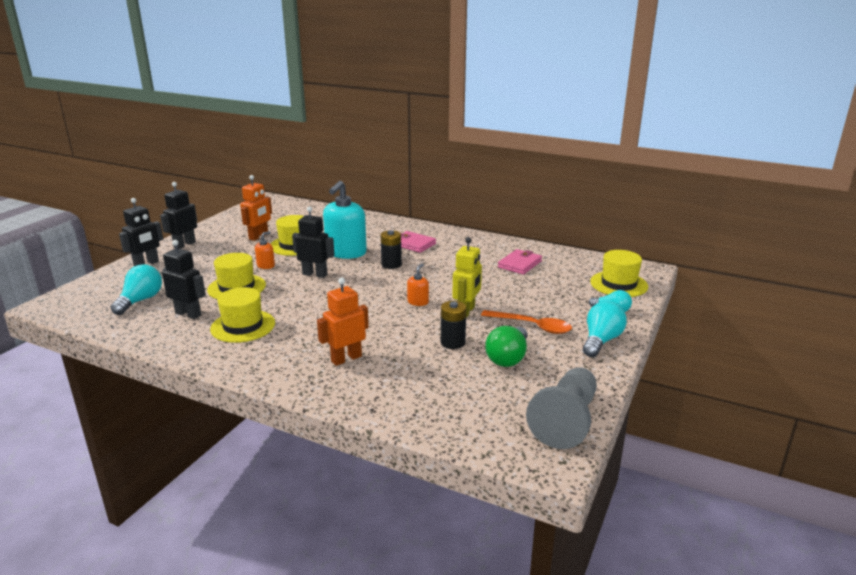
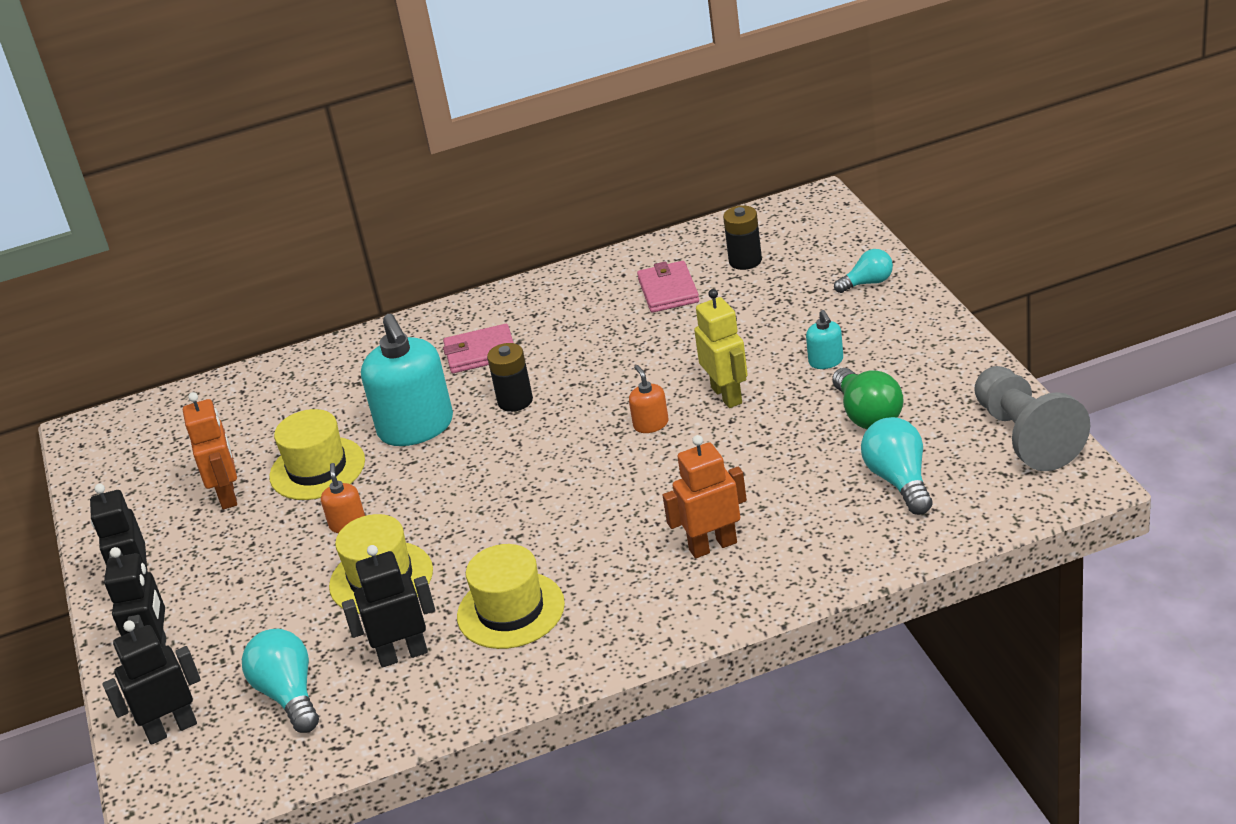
camera: 40 degrees left, 10 degrees up
(315, 274) = (445, 485): black robot -> black robot (171, 729)
(346, 358) = (712, 546): orange robot -> orange robot turned 60 degrees clockwise
(452, 342) = (783, 441): black battery -> black battery (745, 261)
(532, 326) = (826, 361): orange spoon -> turquoise soap dispenser
(601, 341) = (917, 328): turquoise light bulb -> turquoise light bulb (899, 481)
(618, 284) = (819, 243): yellow hat -> none

